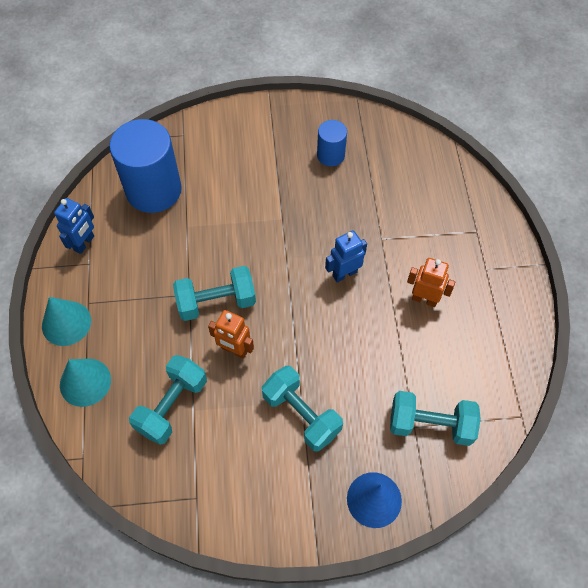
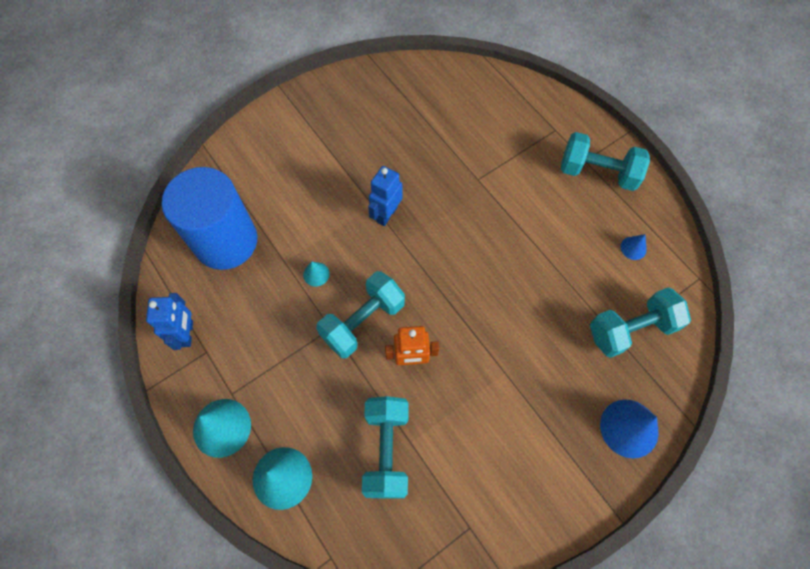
camera: 30 degrees left, 5 degrees up
(204, 248) = (316, 274): none -> turquoise cone
(301, 414) = (514, 386): turquoise dumbbell -> turquoise dumbbell (597, 172)
(330, 155) = (379, 122): blue cylinder -> none
(344, 273) = (465, 229): blue robot -> blue robot (386, 214)
(424, 299) = (551, 216): orange robot -> none
(479, 361) = (633, 248): none -> blue cone

